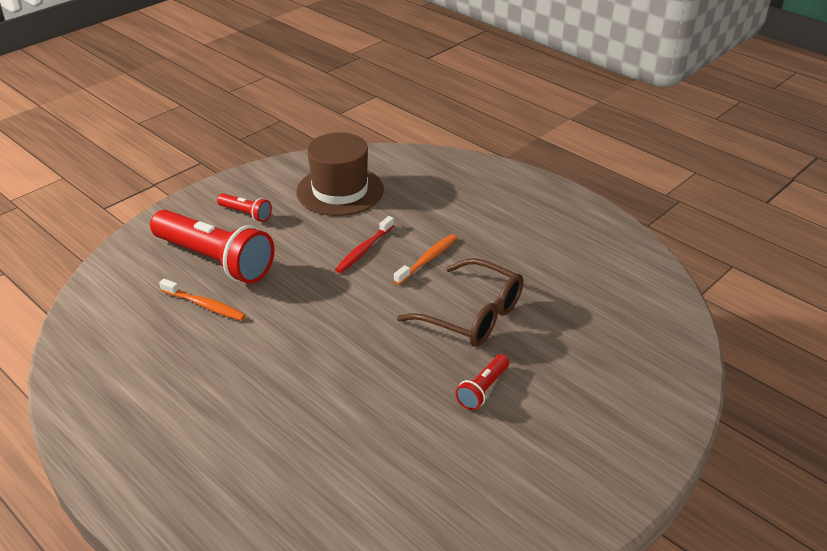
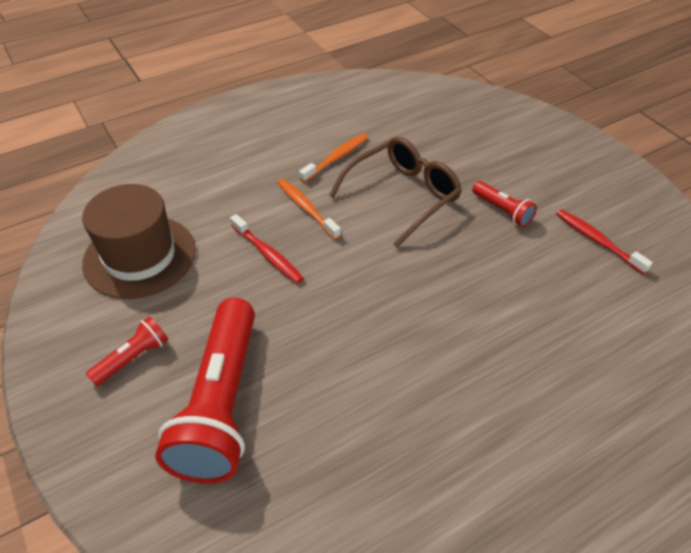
camera: 75 degrees left, 10 degrees up
(205, 305) = (311, 423): orange toothbrush -> orange toothbrush (336, 158)
(215, 260) = (221, 404): red flashlight -> red flashlight turned 135 degrees clockwise
(467, 471) = (597, 241): none -> red toothbrush

